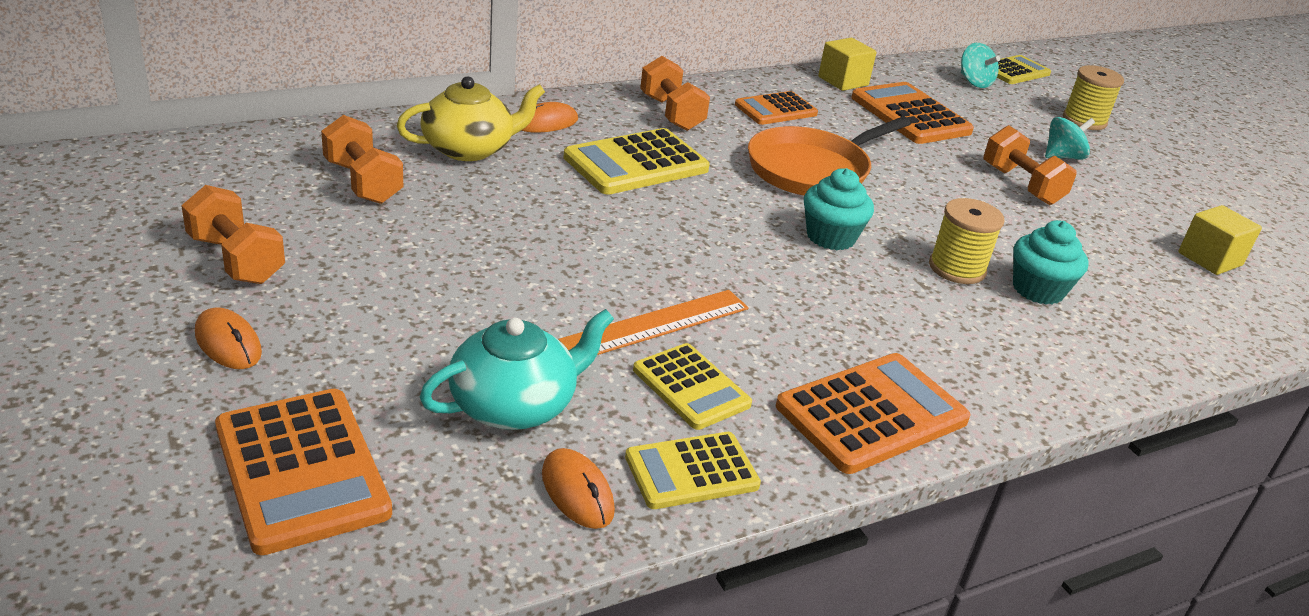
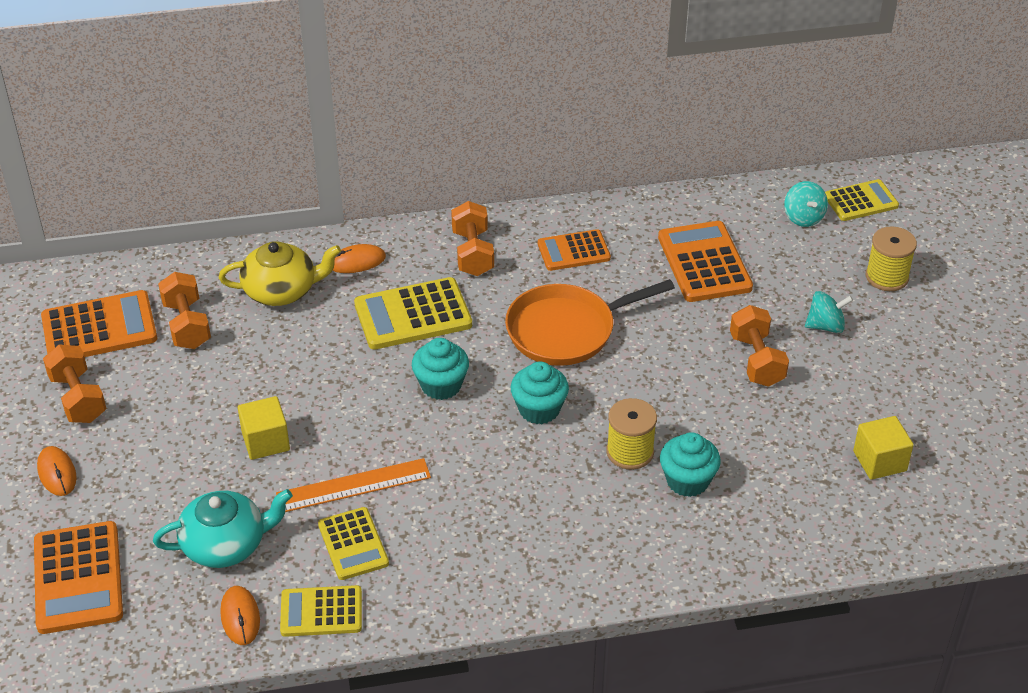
camera: 20 degrees right, 10 degrees up
(706, 222) = (441, 385): none -> turquoise cupcake
(843, 81) = (663, 213): yellow cube -> yellow cube (265, 441)
(871, 413) = (474, 582): orange calculator -> orange calculator (99, 328)

